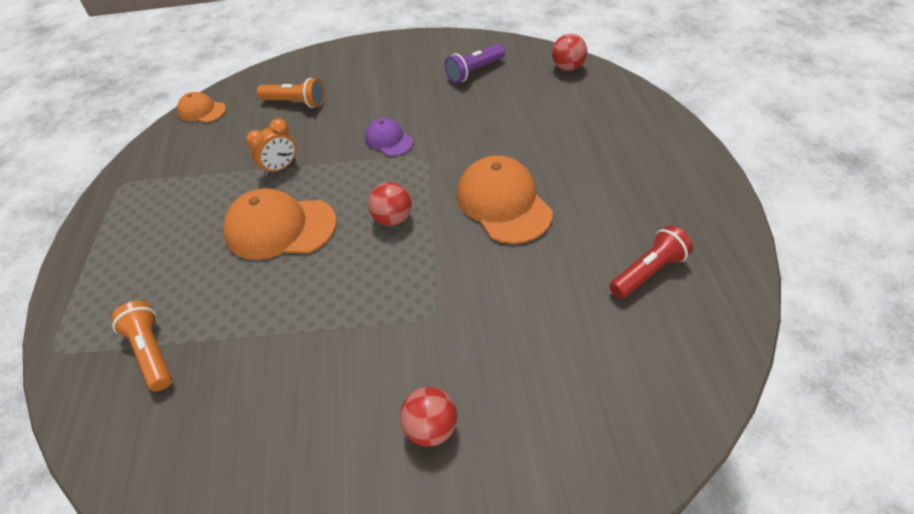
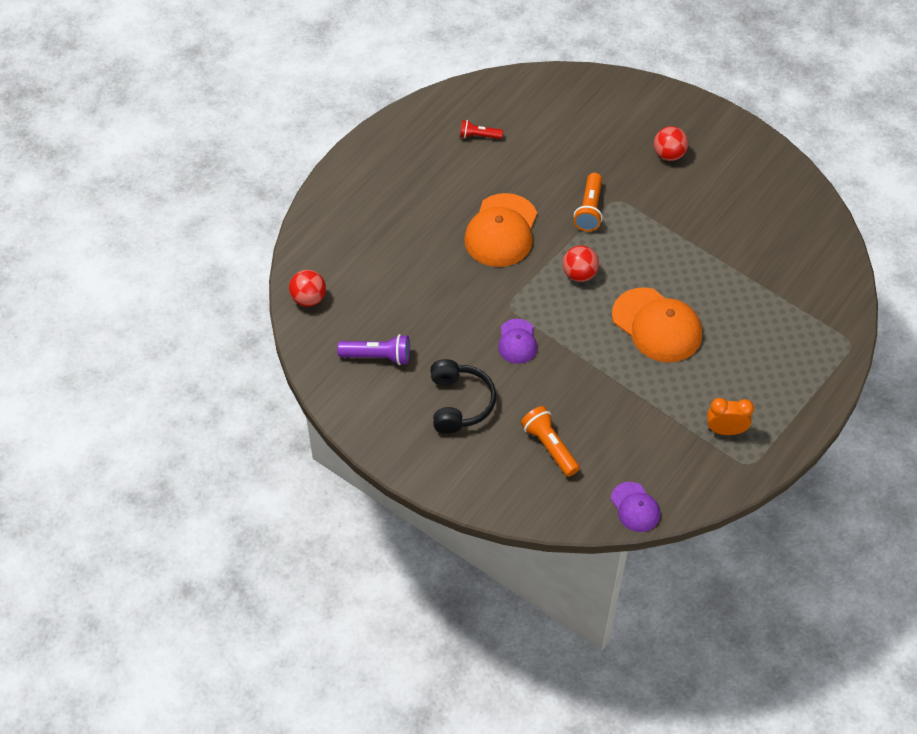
camera: 140 degrees left, 5 degrees up
(151, 352) = (790, 297): orange flashlight -> orange flashlight (589, 210)
(201, 111) = (635, 507): orange cap -> purple cap
(280, 168) = (617, 380): orange clock -> orange clock (725, 430)
(386, 85) = (459, 403): none -> black headphones
(648, 272) = (479, 136): red flashlight -> red flashlight, size x0.66

